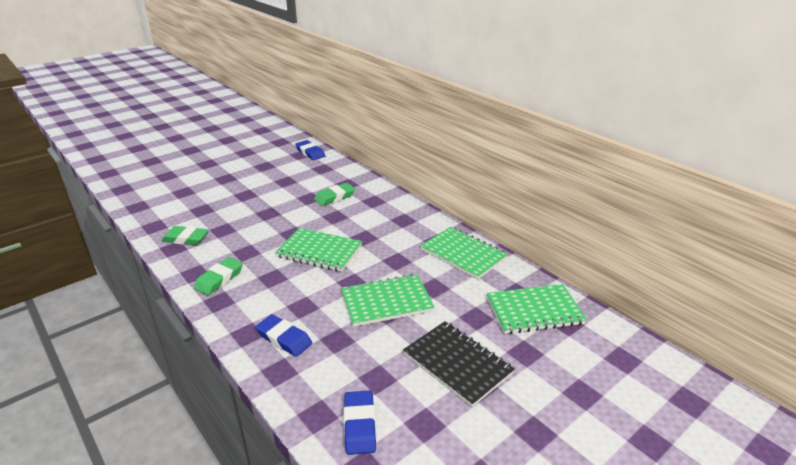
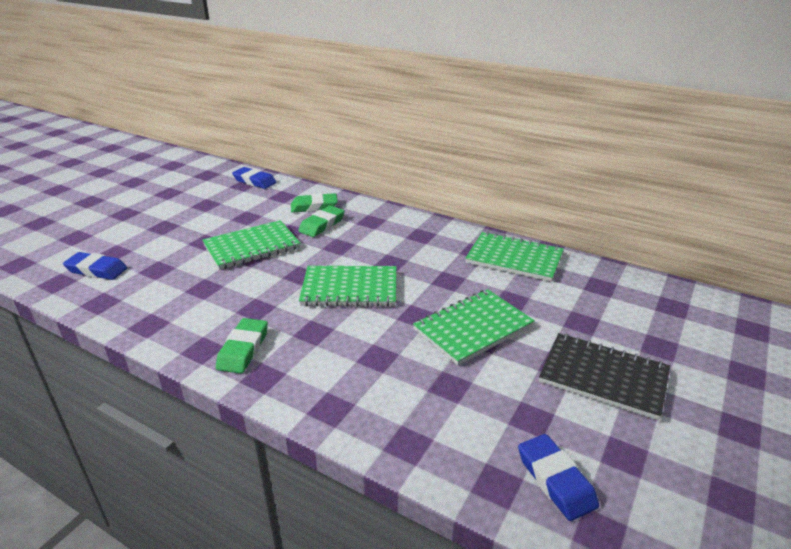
camera: 20 degrees left, 0 degrees up
(186, 239) = (159, 309): green eraser -> green eraser (314, 207)
(284, 338) = (384, 401): blue eraser -> blue eraser (97, 270)
(534, 311) = (632, 301): green notebook -> green notebook (252, 247)

